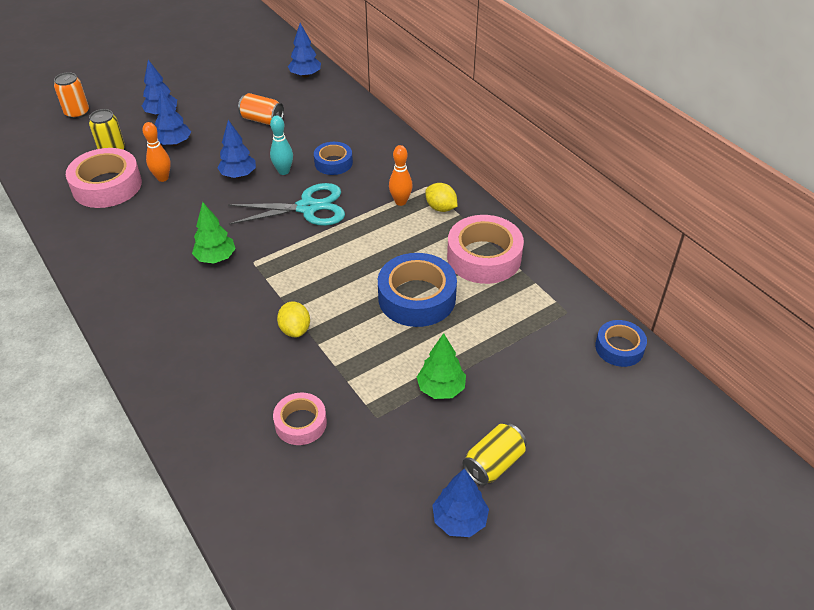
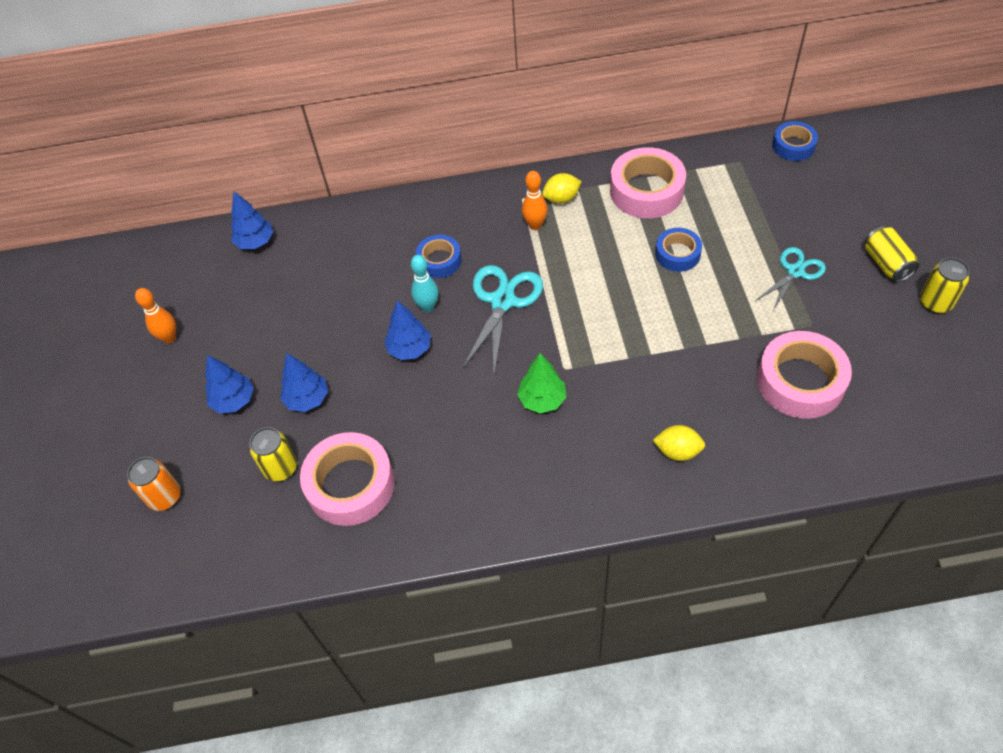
camera: 60 degrees left, 10 degrees up
(163, 178) = (370, 423): orange bowling pin -> orange bowling pin (169, 338)
(262, 120) = (318, 303): orange can -> none
(295, 330) = (680, 357): yellow lemon -> yellow lemon (677, 451)
(300, 423) = (800, 381): pink tape -> pink tape, size x1.72
(417, 297) = (677, 254): blue tape -> blue tape, size x0.58
(441, 388) = (795, 271): green tree -> turquoise scissors
(459, 520) = (935, 303): blue tree -> yellow can

